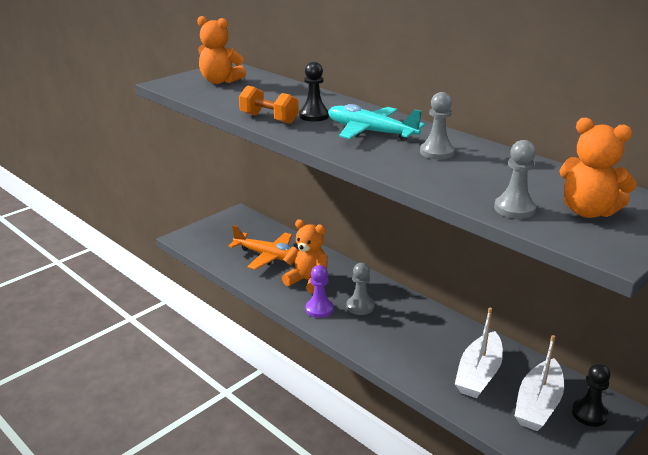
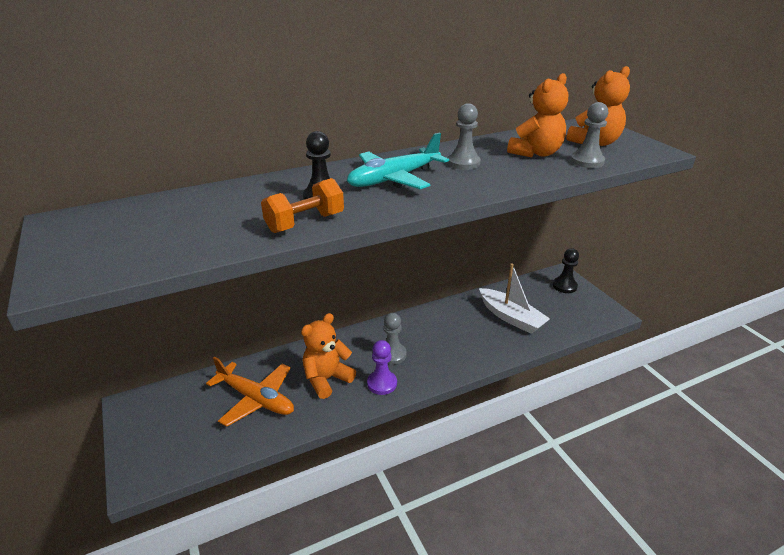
camera: 70 degrees left, 5 degrees up
(220, 81) = (115, 235): orange teddy bear -> orange teddy bear (536, 153)
(269, 256) = (256, 399): orange plane -> orange plane turned 75 degrees clockwise
(538, 404) = (551, 303): white boat -> none

